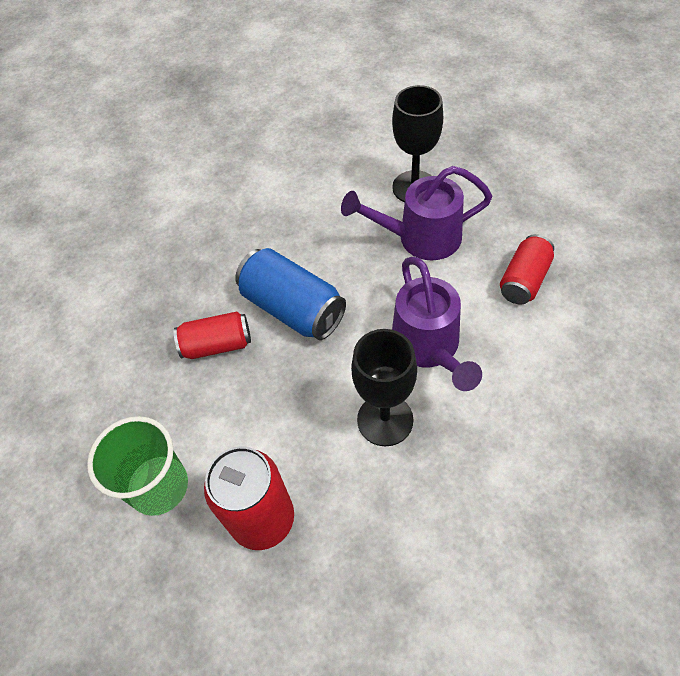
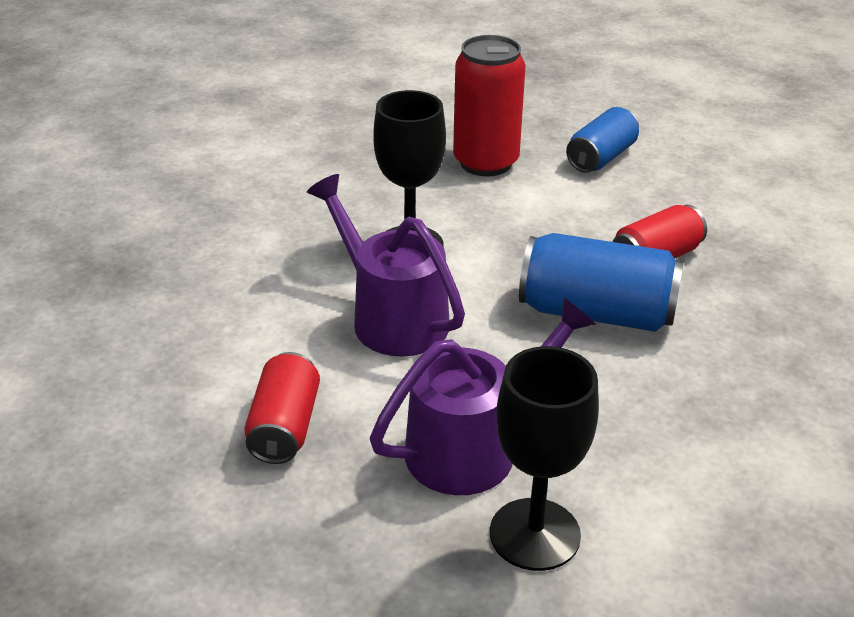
camera: 150 degrees right, 20 degrees down
(159, 486) = (601, 158): green cup -> blue can

